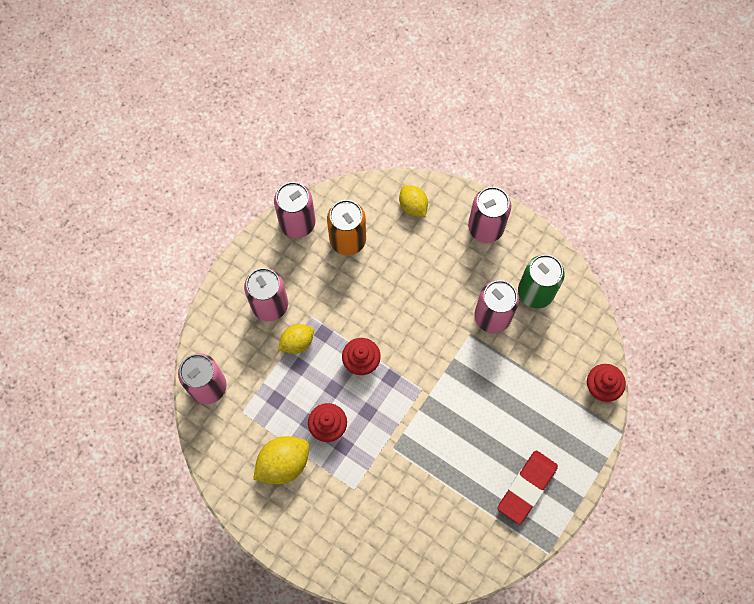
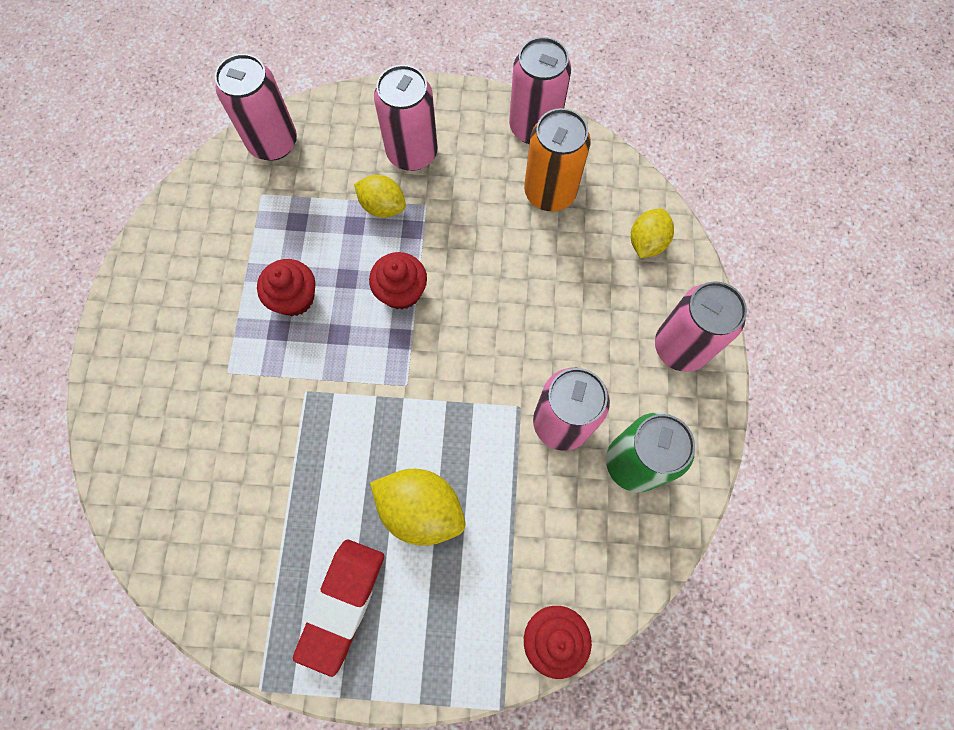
camera: 60 degrees right, 0 degrees up
(283, 463) = (220, 272): yellow lemon -> yellow lemon (421, 509)
(527, 487) = (342, 604): red eraser -> red eraser turned 75 degrees counterclockwise

